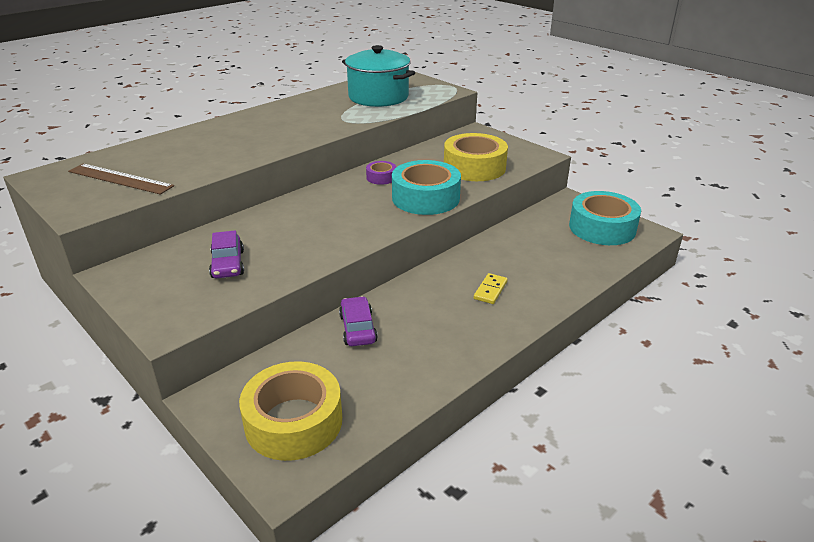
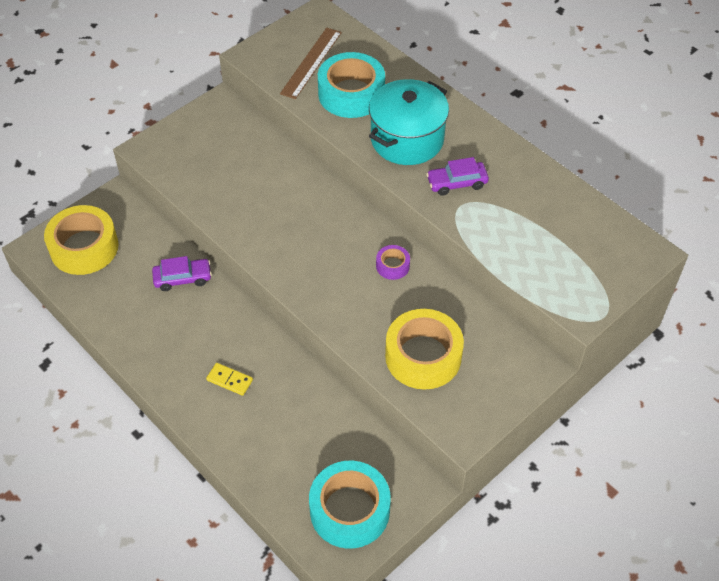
camera: 90 degrees right, 20 degrees up
(228, 264) = (226, 168): purple car -> purple car (457, 183)
(378, 97) = (545, 234): turquoise pot -> turquoise pot (407, 139)
(425, 198) = (343, 305): turquoise tape -> turquoise tape (351, 94)

